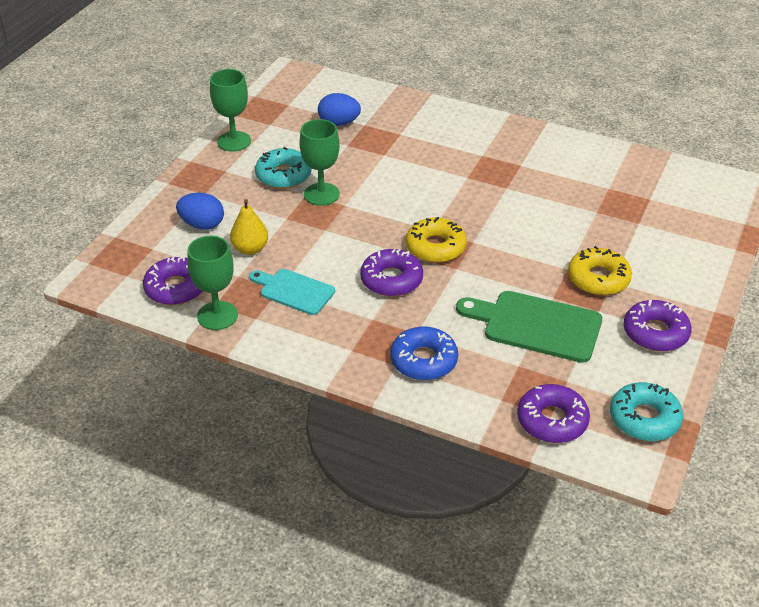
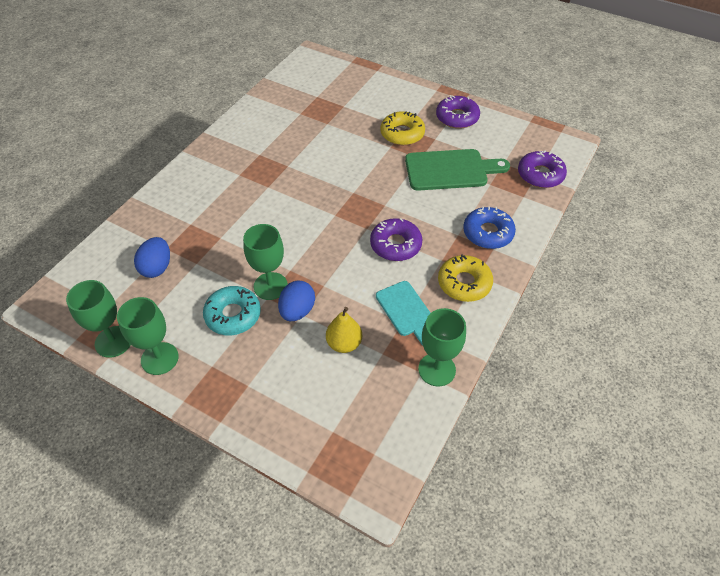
camera: 85 degrees left, 10 degrees up
(176, 288) = (396, 406): purple donut -> none
(202, 225) = (300, 385): blue egg -> blue egg (297, 311)
(252, 115) = (113, 341): none -> green goblet
(294, 291) = (406, 311): turquoise cutting board -> turquoise cutting board turned 60 degrees counterclockwise
(435, 247) = (357, 214): yellow donut -> yellow donut (464, 283)
(536, 325) = (450, 170): green cutting board -> green cutting board turned 120 degrees counterclockwise
(644, 418) = (534, 135): turquoise donut -> none

